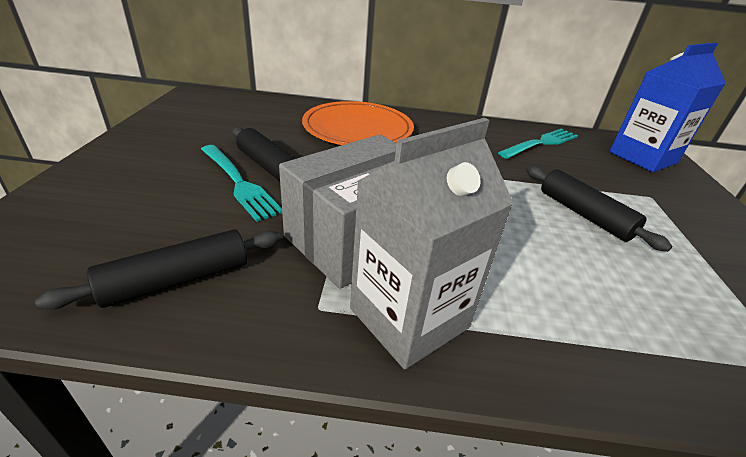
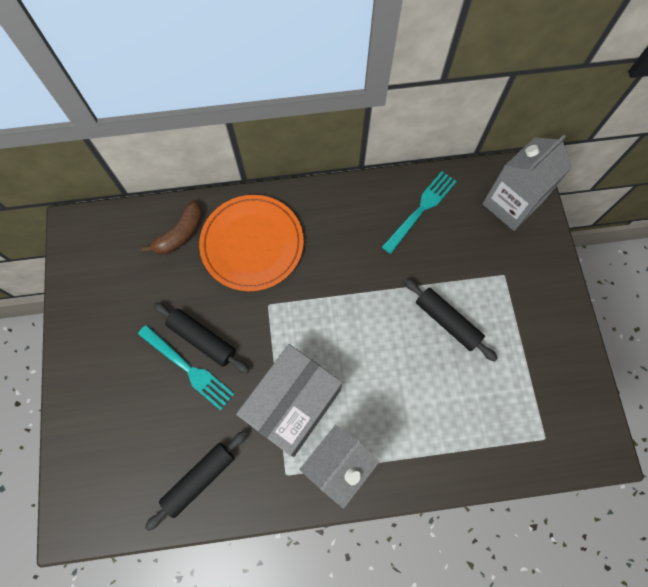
camera: 10 degrees left, 35 degrees up
(290, 112) = (180, 234): none -> brown banana
(642, 157) = (511, 204): blue carton -> grey carton

